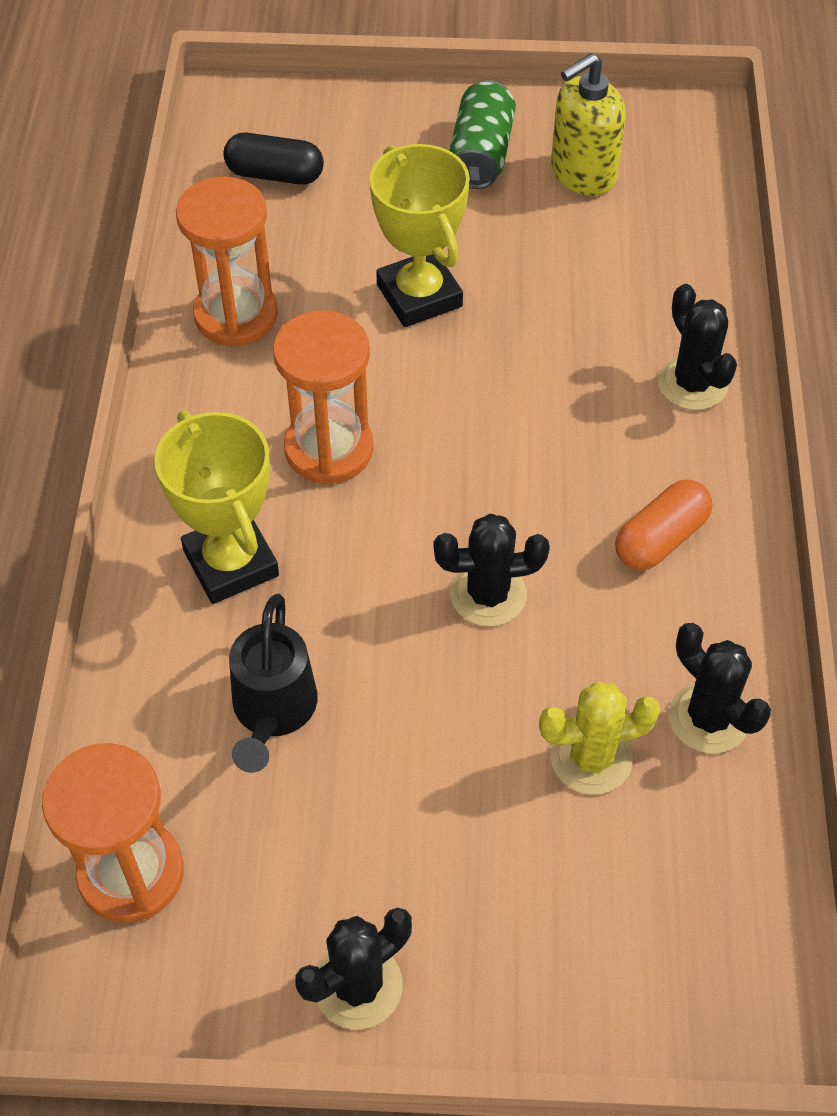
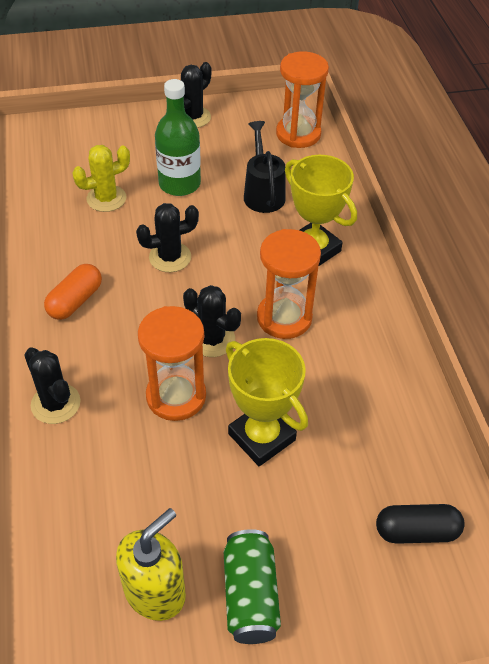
camera: 165 degrees right, 5 degrees down
(236, 315) = (383, 396): orange hourglass -> orange hourglass (176, 396)
(435, 770) = (179, 184): none -> green bottle
(708, 718) = (48, 222): black cactus -> black cactus (212, 339)

